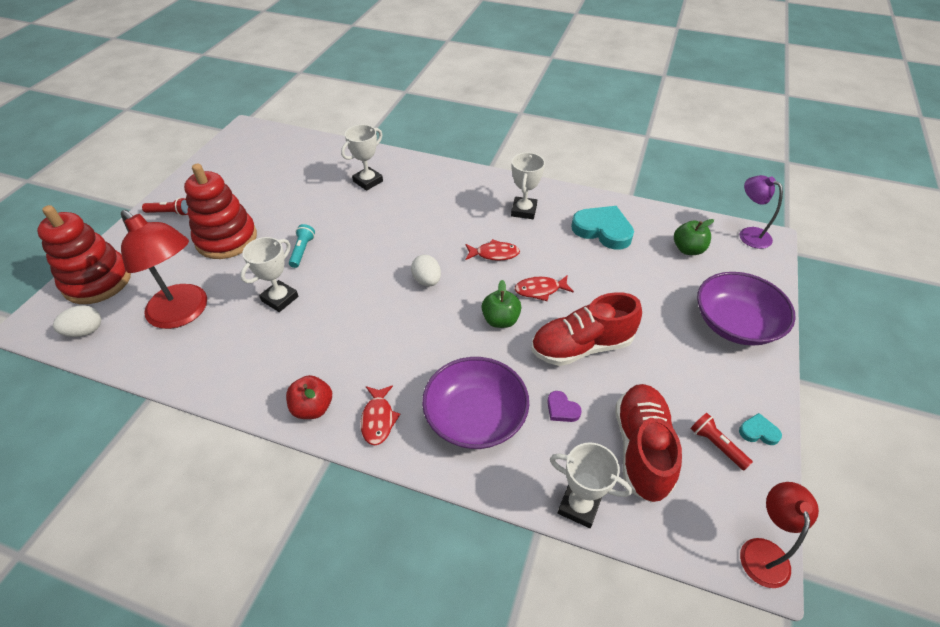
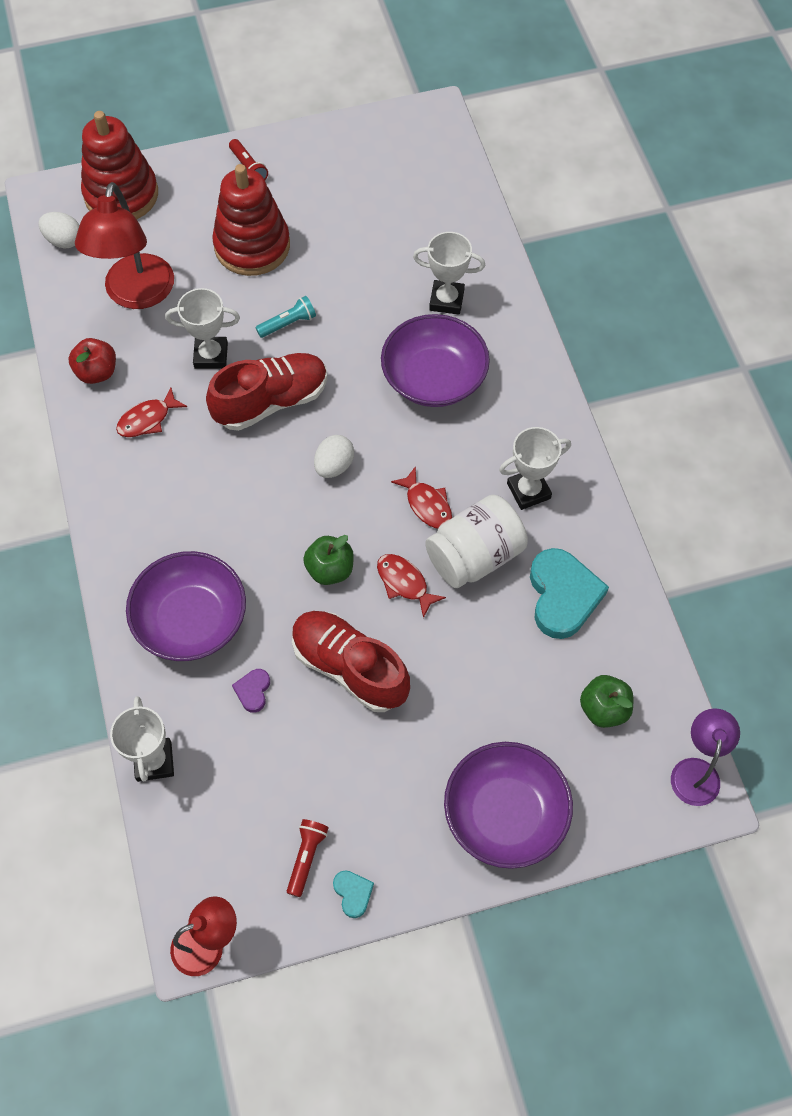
camera: 55 degrees right, 15 degrees up
(313, 408) = (109, 480): red apple -> red apple (97, 372)
(378, 419) = (133, 540): red fish -> red fish (147, 419)
(412, 210) = (434, 378): none -> purple bowl
(547, 251) = (475, 556): none -> white jar
(641, 449) = (254, 787): red shoe -> red shoe (271, 401)

